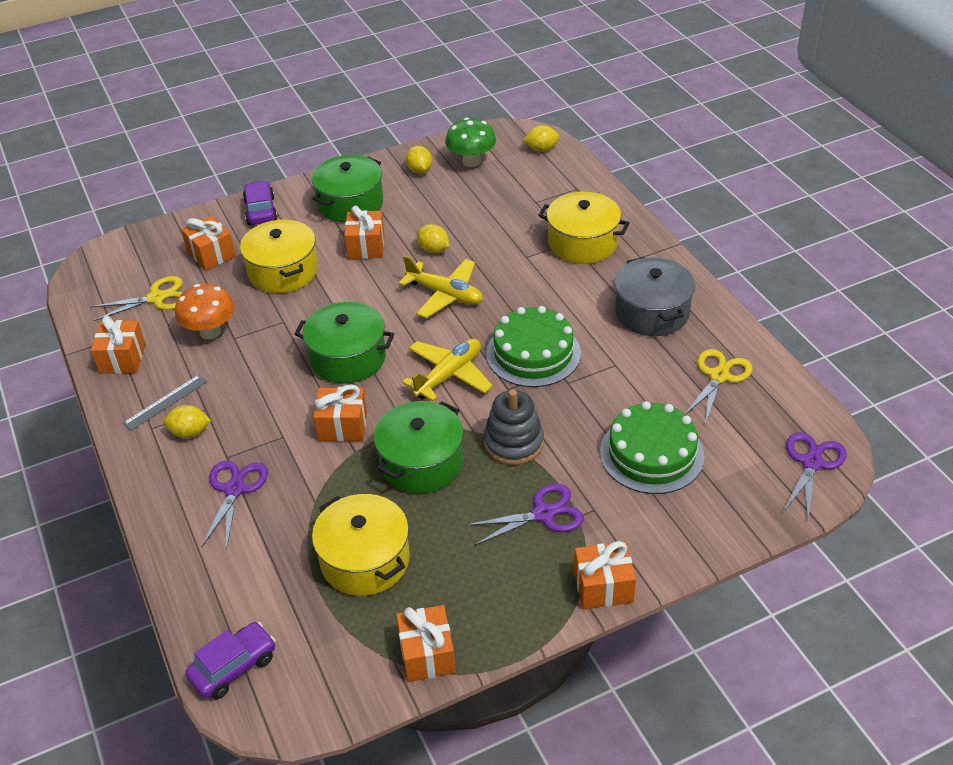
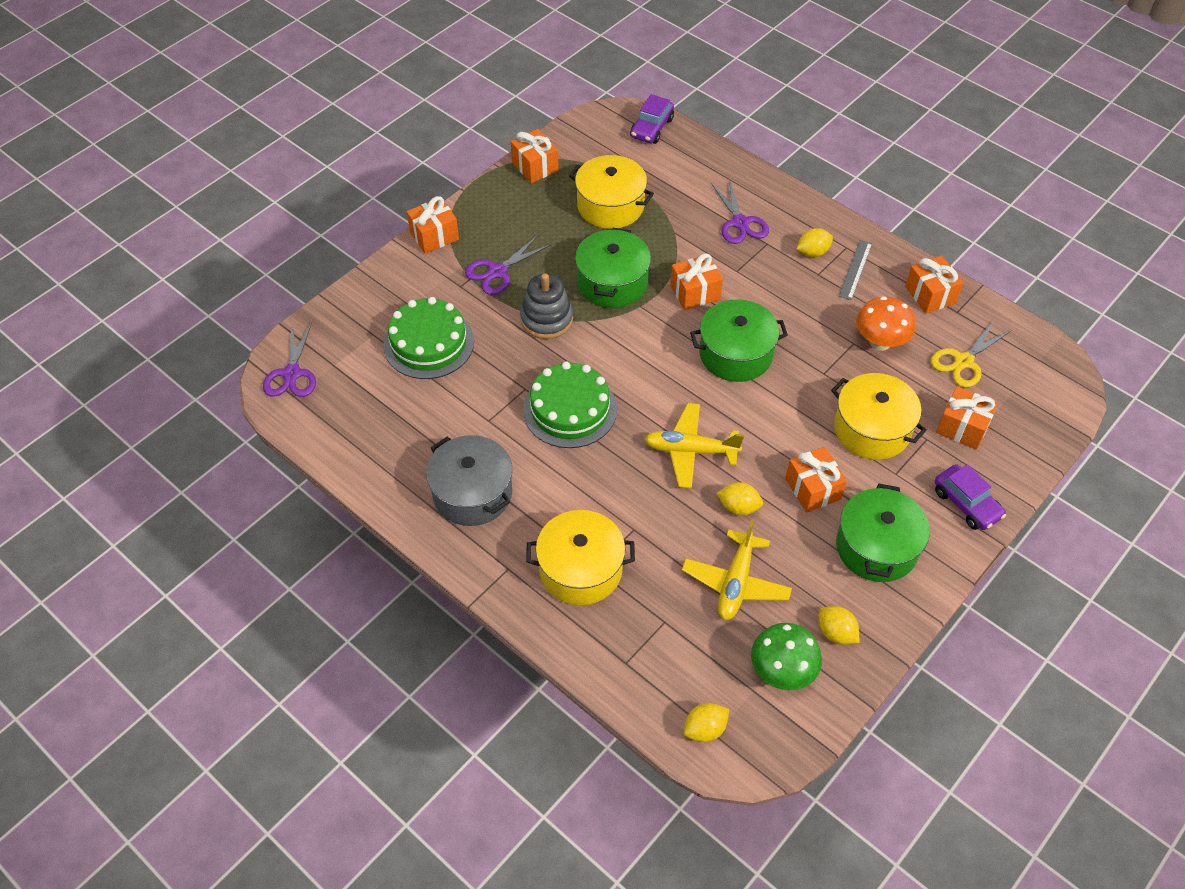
camera: 155 degrees right, 10 degrees up
(449, 375) = (634, 364): yellow plane -> yellow plane (736, 582)
(719, 376) = (388, 436): yellow scissors -> none

